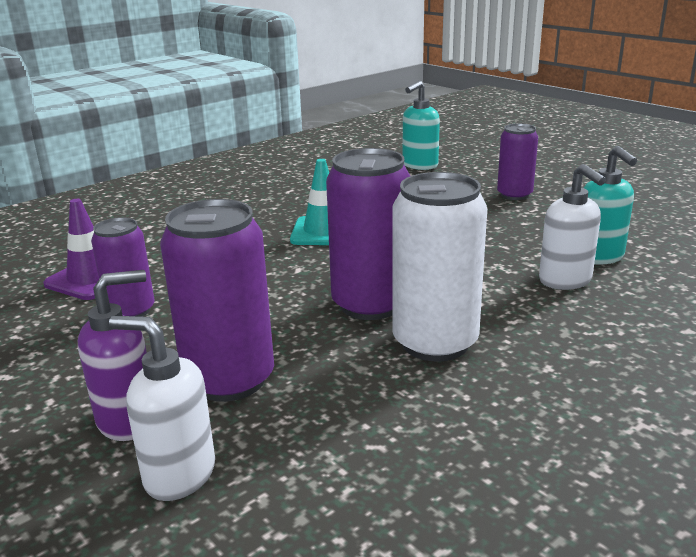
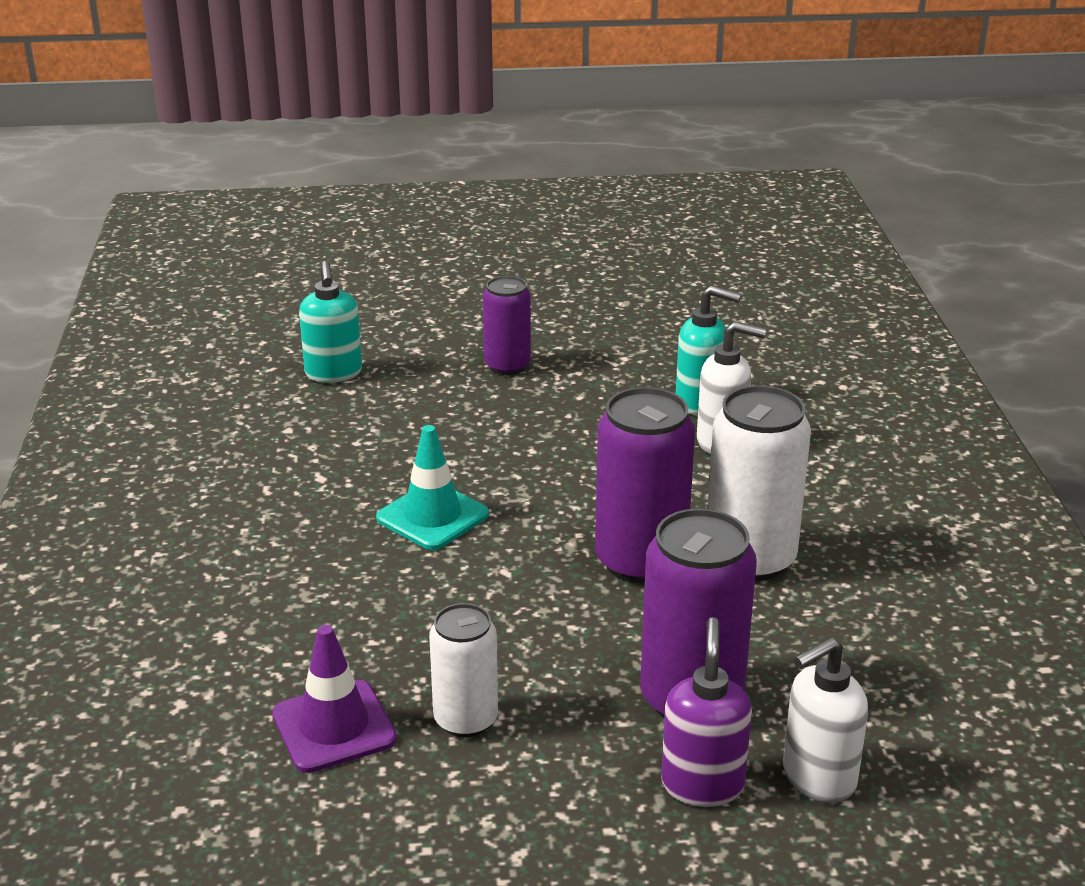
camera: 55 degrees left, 5 degrees up
(131, 311) = (466, 719): purple can -> white can

